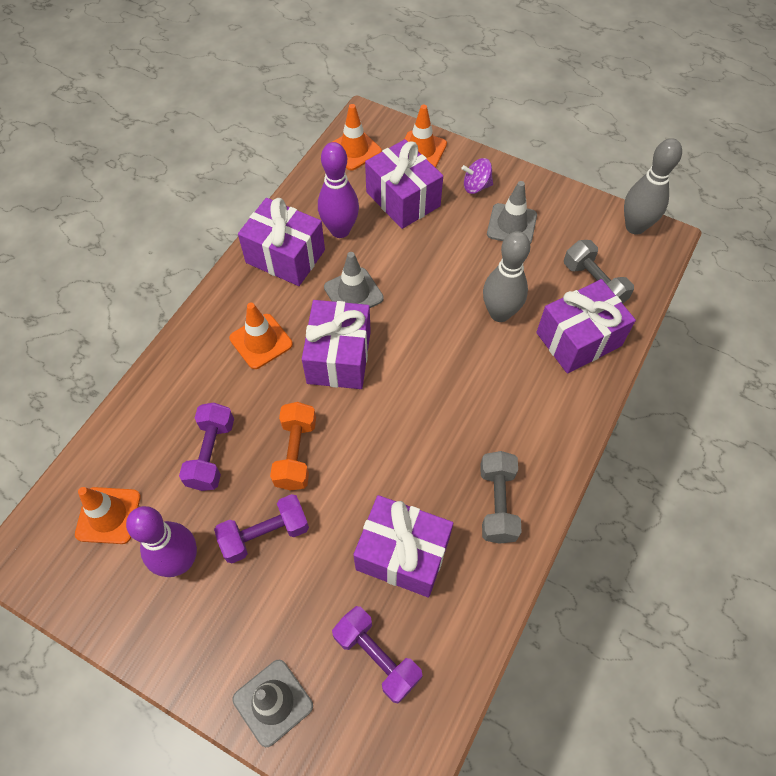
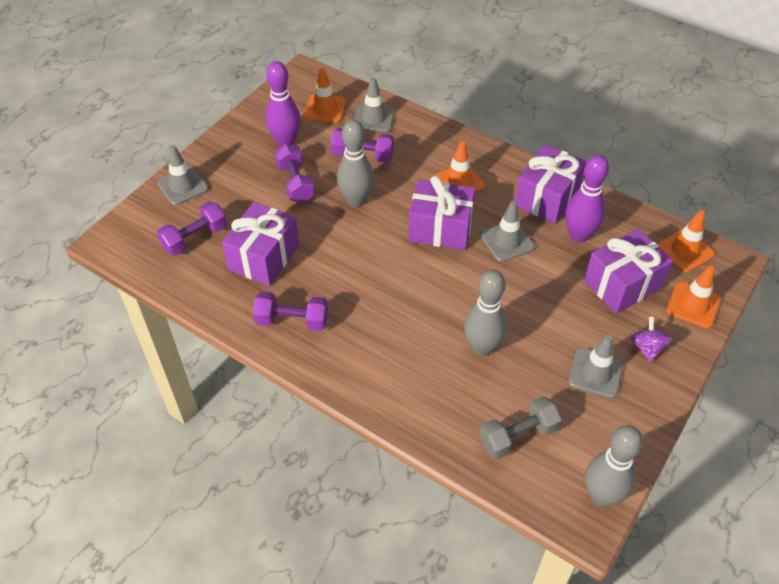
camera: 95 degrees right, 10 degrees down
(135, 447) = (373, 118): none -> grey traffic cone
(296, 453) = (356, 200): orange dumbbell -> grey bowling pin
(497, 503) = (292, 321): grey dumbbell -> purple dumbbell
(578, 339) = (449, 409): purple gift -> none

